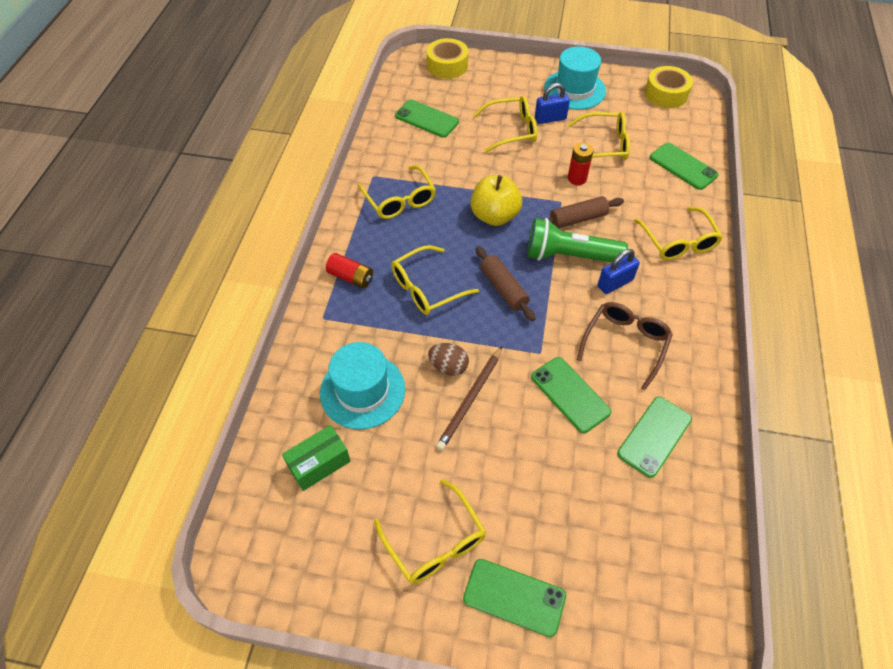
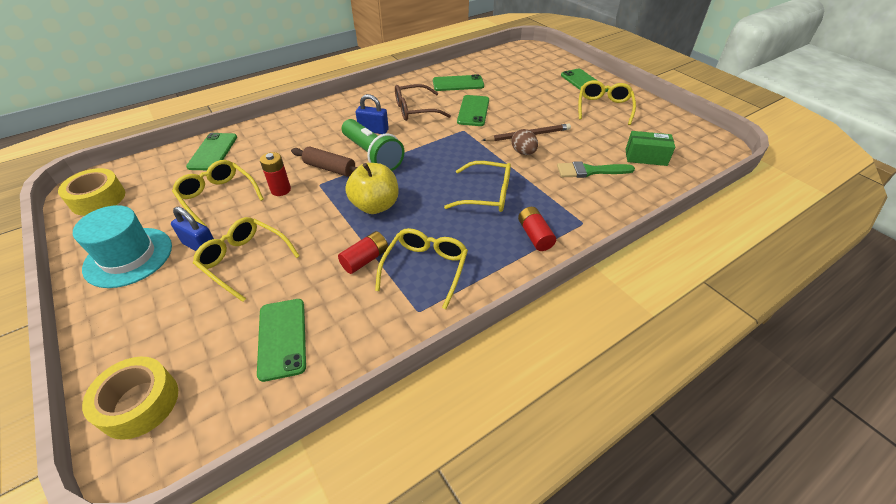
camera: 135 degrees left, 10 degrees down
(362, 391) = (590, 171): turquoise hat -> green brush
(444, 179) = (365, 259): none -> red battery
(503, 288) = (438, 165): brown rolling pin -> none
(678, 242) = (305, 125): yellow glasses -> none

